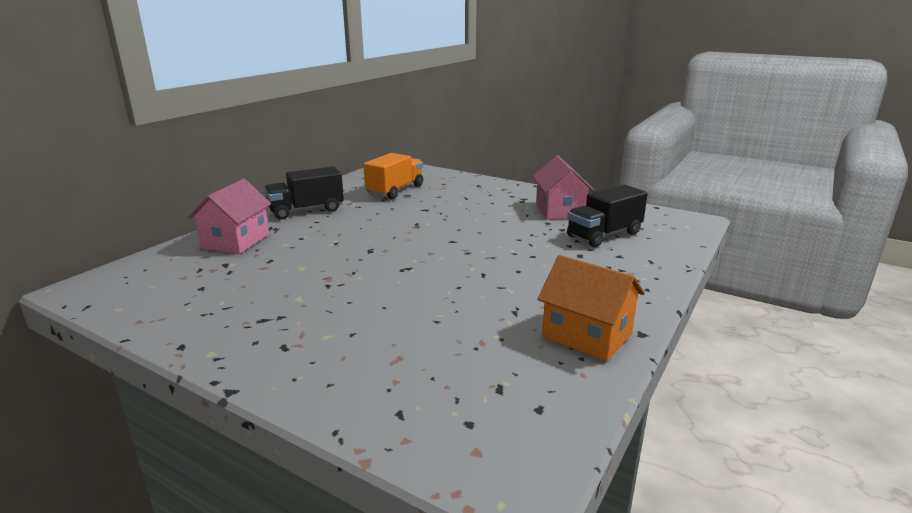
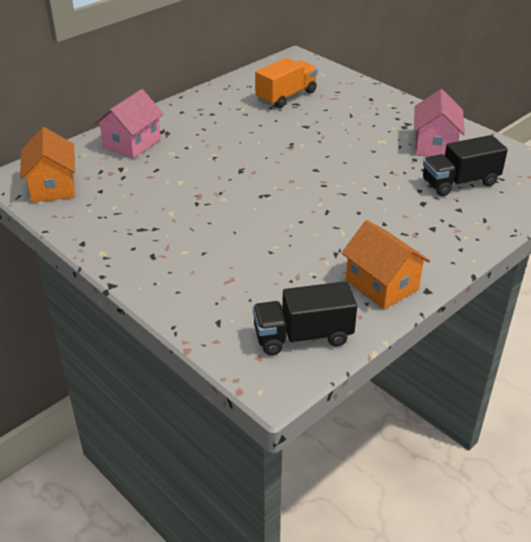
camera: 15 degrees right, 15 degrees up
(136, 291) = (53, 187): none -> orange house
(306, 210) = (197, 113): black truck -> black truck (303, 336)

